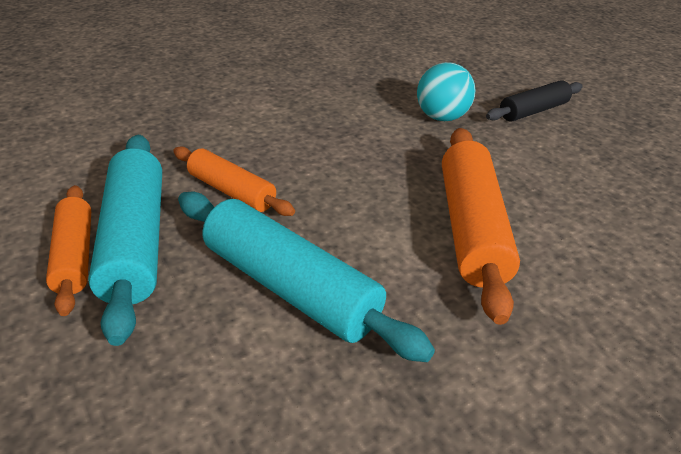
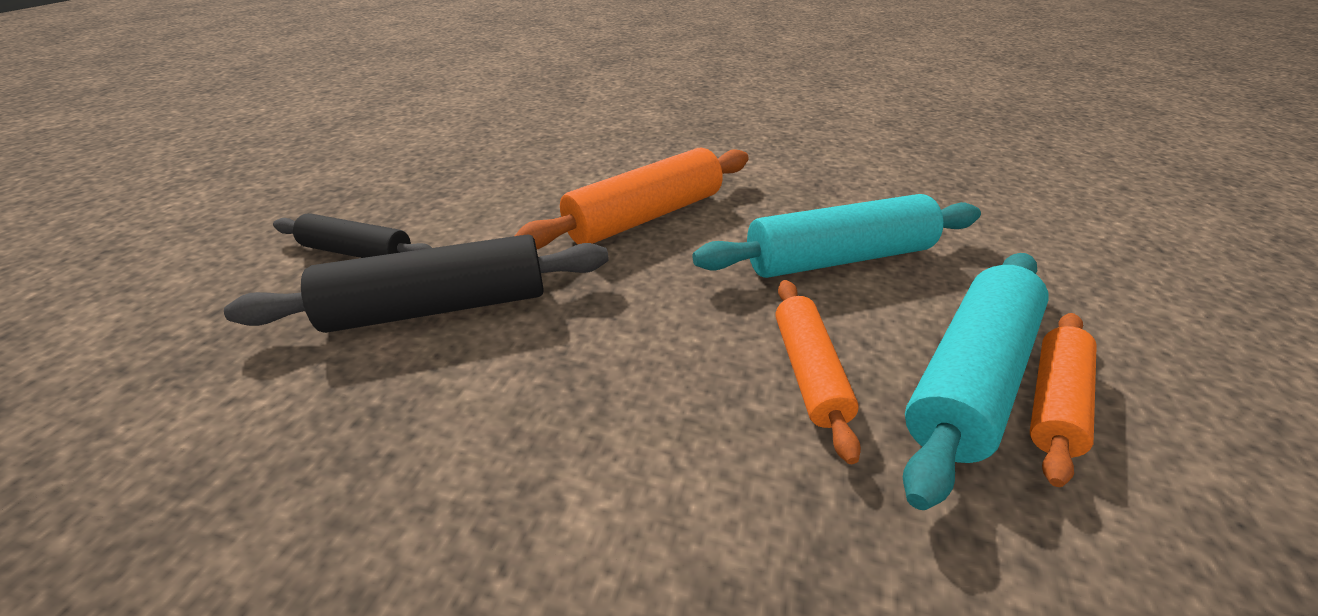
camera: 130 degrees left, 0 degrees up
(290, 287) = (838, 259): turquoise rolling pin -> turquoise rolling pin turned 75 degrees clockwise
(441, 117) = (439, 306): turquoise ball -> black rolling pin

